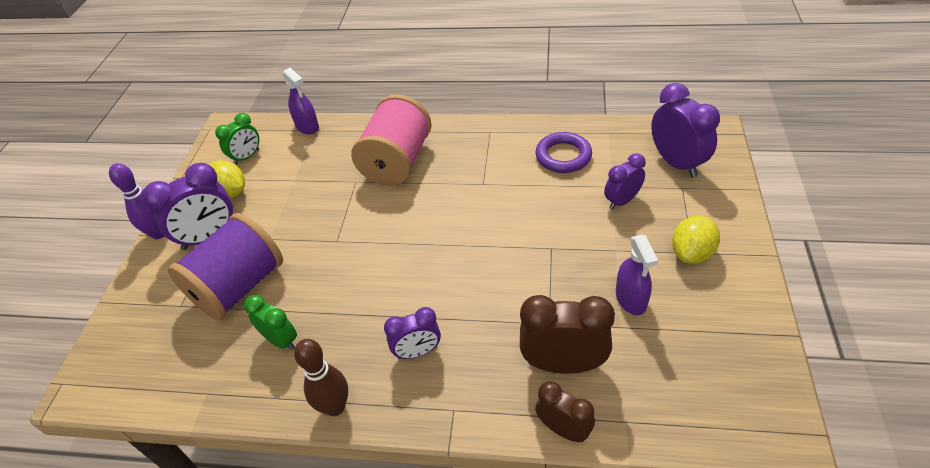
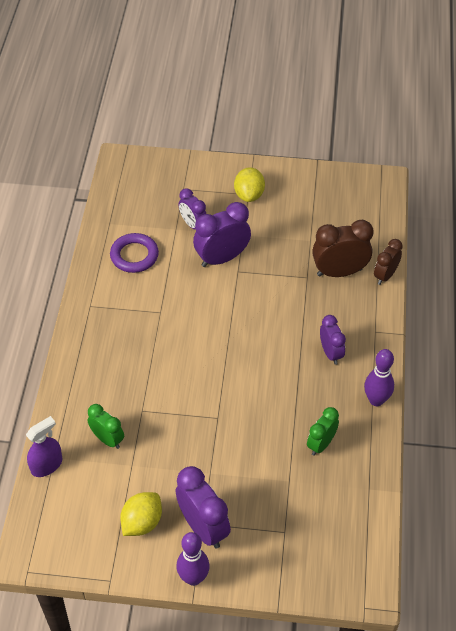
camera: 95 degrees left, 5 degrees up
(239, 287) = (265, 487): purple spool -> none
(246, 157) = (87, 518): green clock -> green clock (107, 439)
(335, 407) = (376, 400): brown bowling pin -> purple bowling pin
(397, 162) = (120, 378): pink spool -> none
(563, 364) = (339, 272): brown clock -> brown clock turned 75 degrees clockwise
(631, 299) = (287, 232): purple spray bottle -> none
(676, 163) = (155, 187): purple clock -> purple clock (222, 258)
(691, 253) = (249, 195): yellow lemon -> yellow lemon turned 60 degrees clockwise

